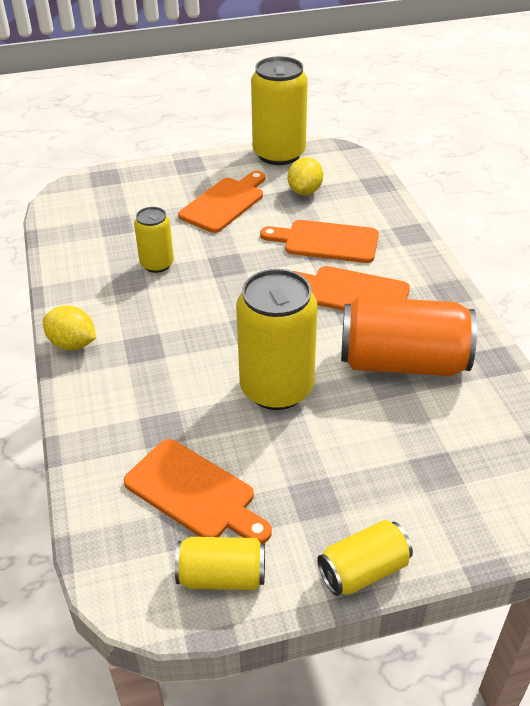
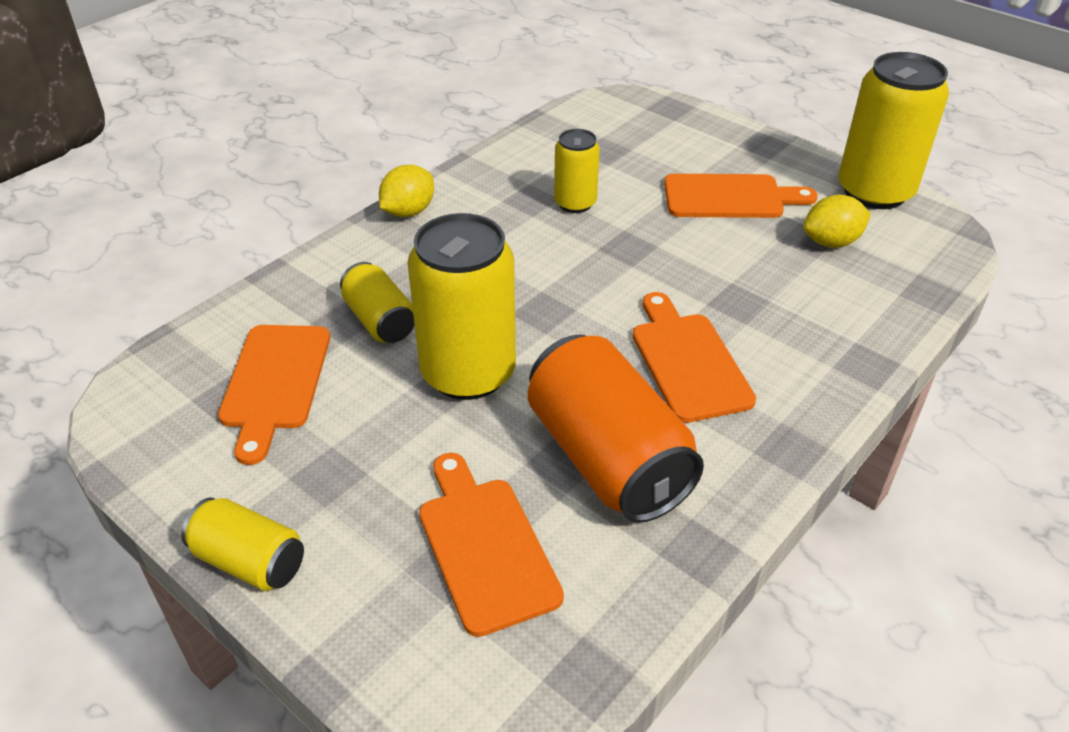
camera: 55 degrees right, 0 degrees up
(72, 344) = (408, 212): yellow lemon -> yellow lemon turned 45 degrees clockwise
(222, 576) = (180, 452): yellow can -> yellow can (380, 321)
(326, 241) = (758, 300): orange cutting board -> orange cutting board (485, 546)

